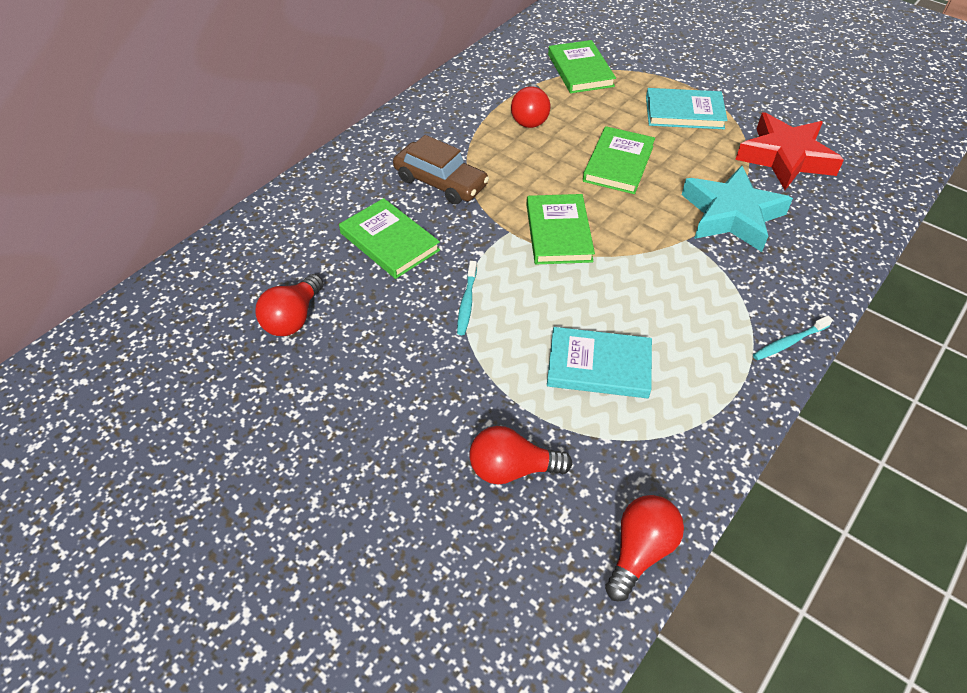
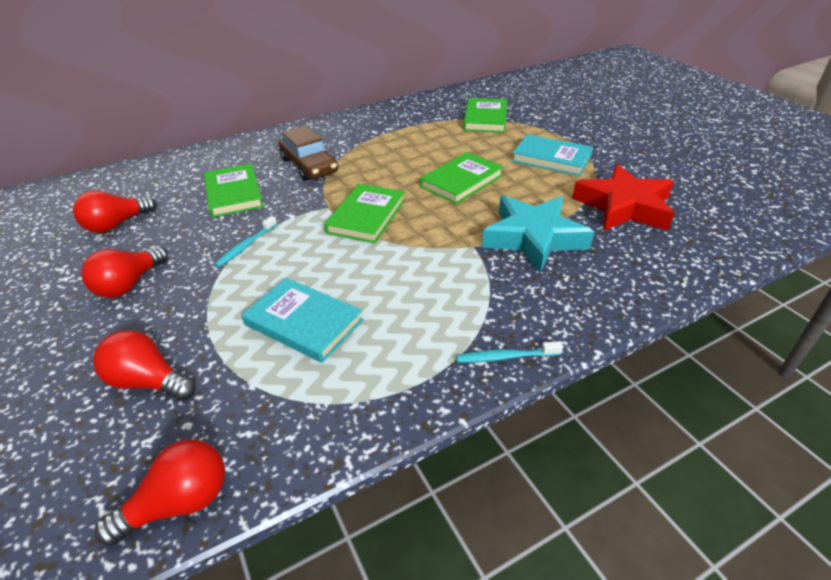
camera: 25 degrees right, 10 degrees down
(530, 118) = (417, 140): red light bulb -> red light bulb (129, 284)

